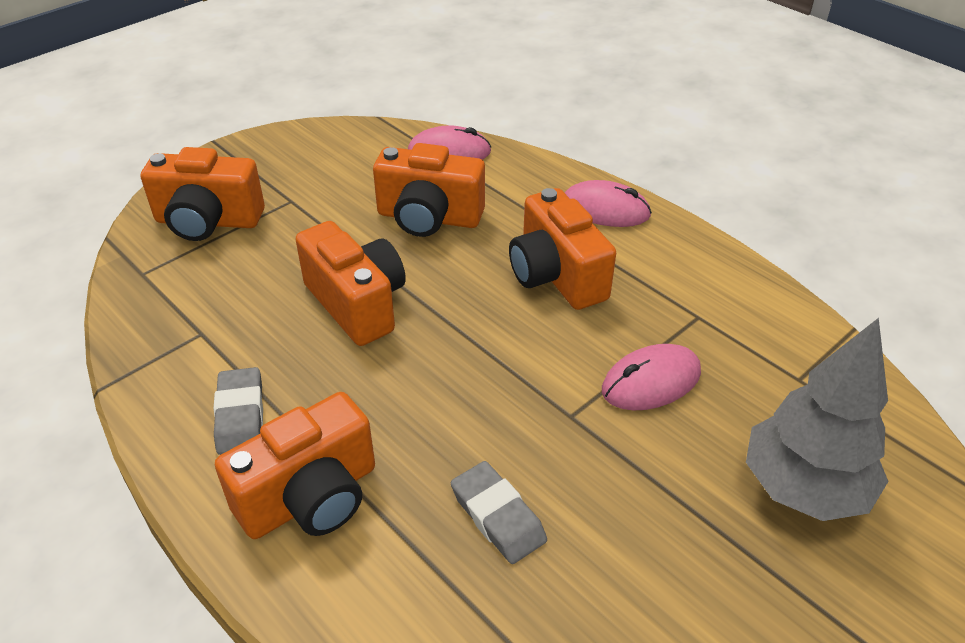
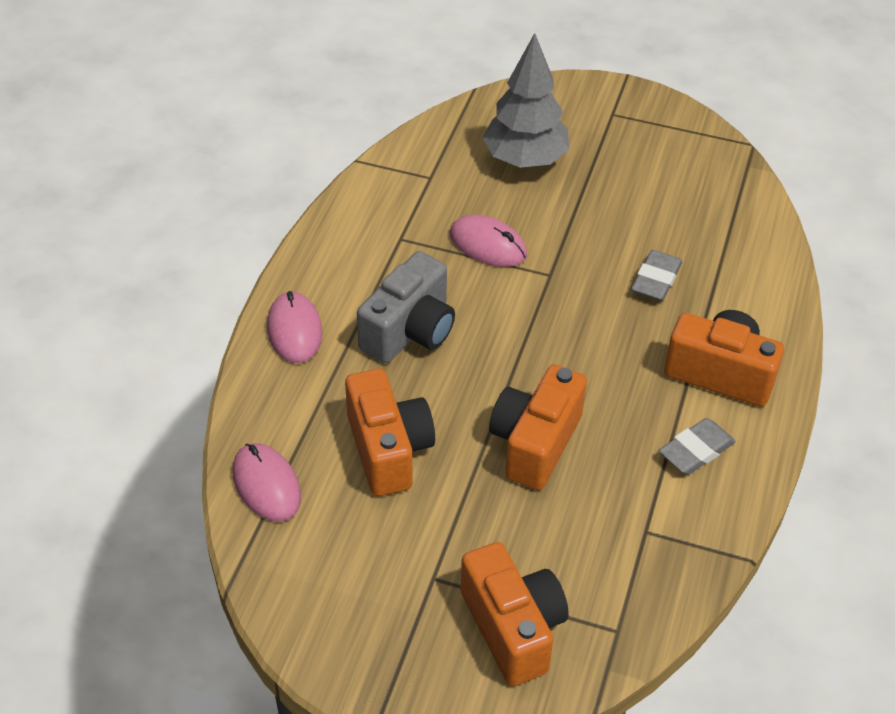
camera: 120 degrees left, 5 degrees up
(556, 276) = (410, 331): orange camera -> grey camera

